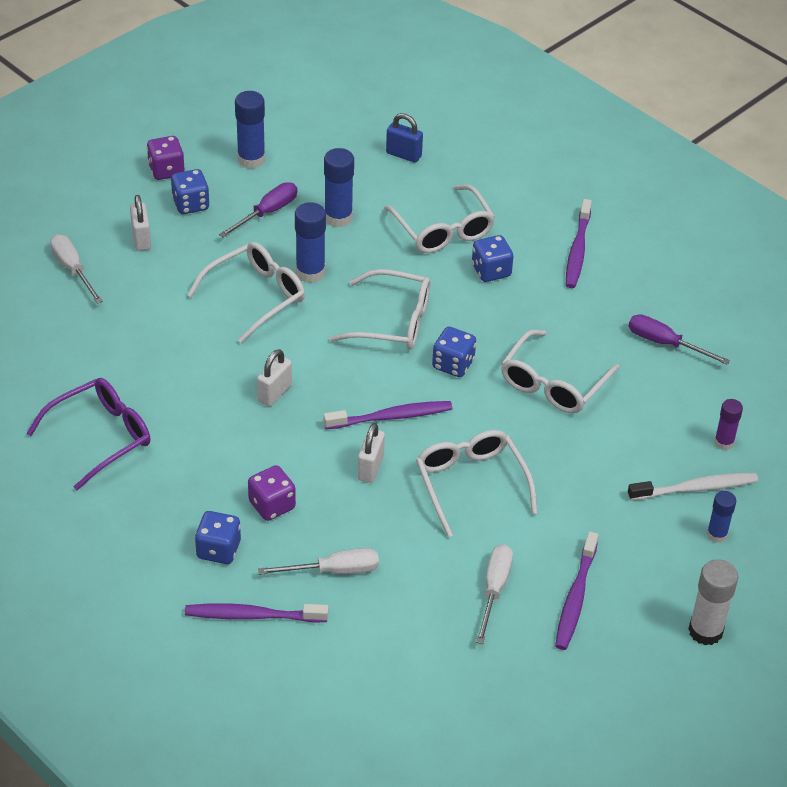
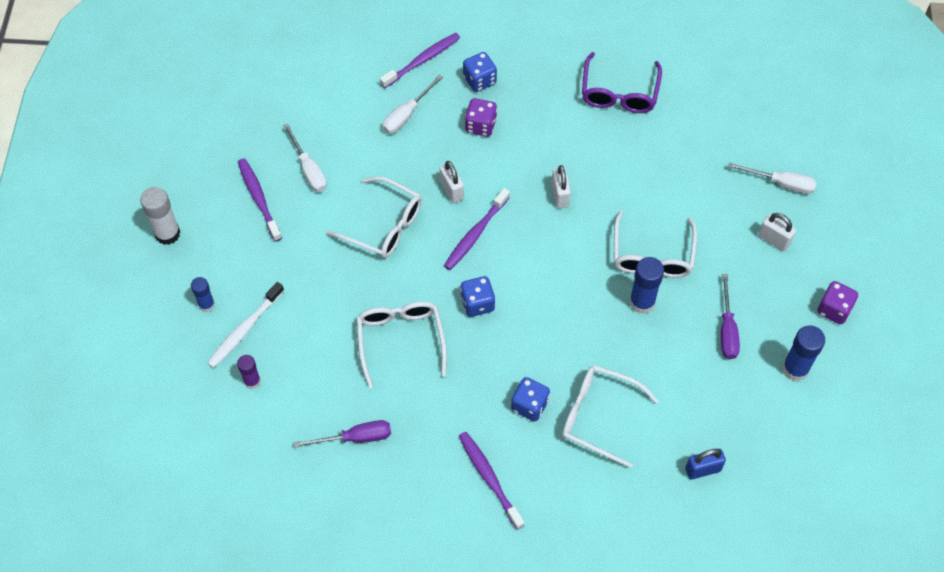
camera: 140 degrees right, 15 degrees up
(191, 204) = (781, 294): blue dice -> none
(338, 217) = (678, 366): blue glue stick -> none
(393, 322) = (548, 306): white glasses -> none

